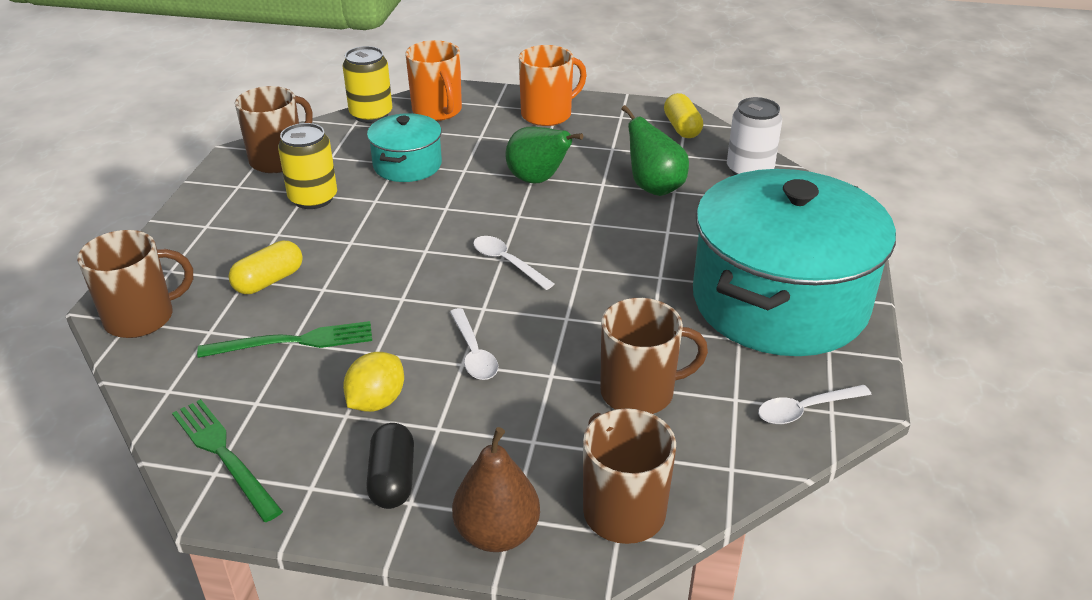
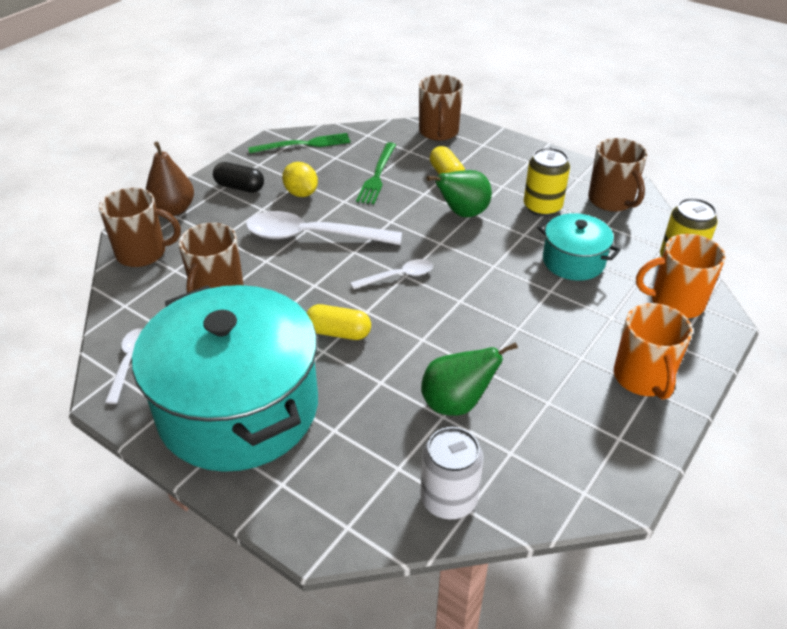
camera: 115 degrees right, 5 degrees up
(474, 353) = (311, 236): white spoon -> white spoon, size x1.93
(538, 180) = (510, 329): green pear -> green pear (462, 213)
(682, 128) = (571, 482): yellow capsule -> yellow capsule (338, 332)

